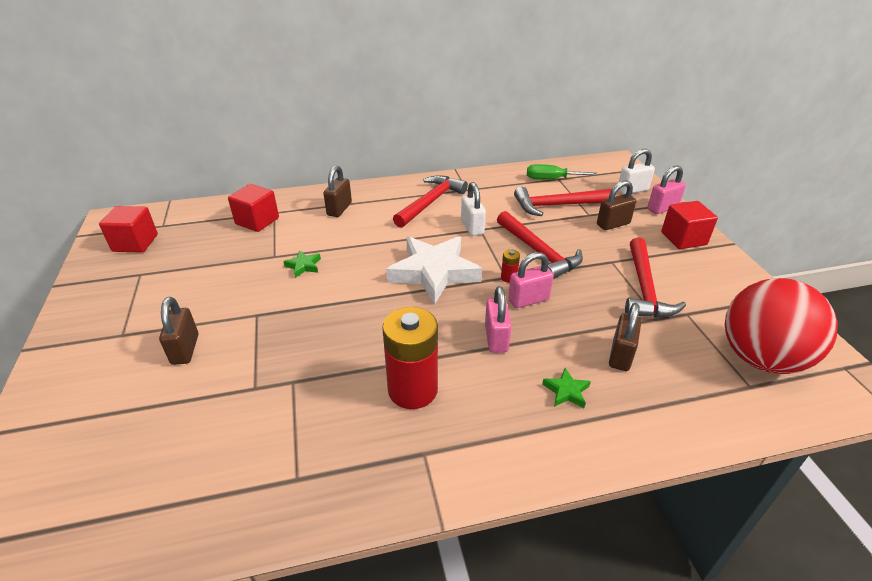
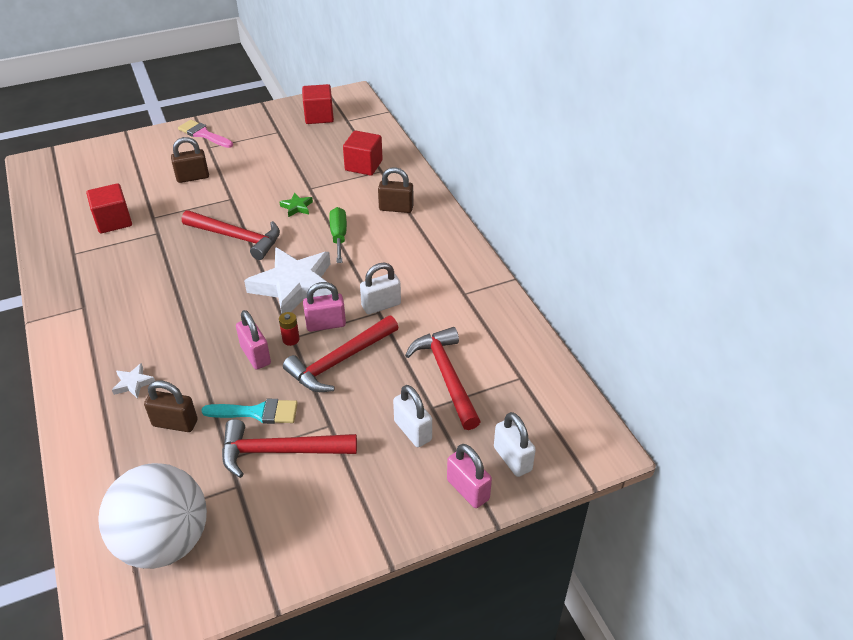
camera: 80 degrees right, 5 degrees up
(83, 340) = (203, 134): none -> pink brush
(412, 390) = (143, 293): red battery -> none
(430, 202) = (426, 268): red hammer -> red hammer (237, 237)
(496, 338) = (200, 336): pink padlock -> pink padlock (326, 324)
(551, 179) = (516, 370): green screwdriver -> green screwdriver (339, 236)
(566, 391) = (133, 383): green star -> white star
(601, 300) = (257, 412): none -> turquoise brush
(613, 224) = (413, 431): brown padlock -> white padlock
(683, 238) = (391, 504): red cube -> red cube (113, 221)
(760, 358) = (164, 541): red ball -> white ball

